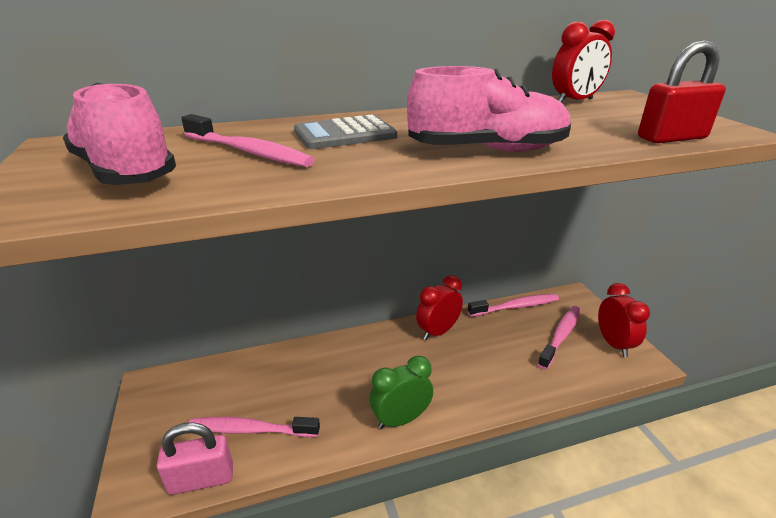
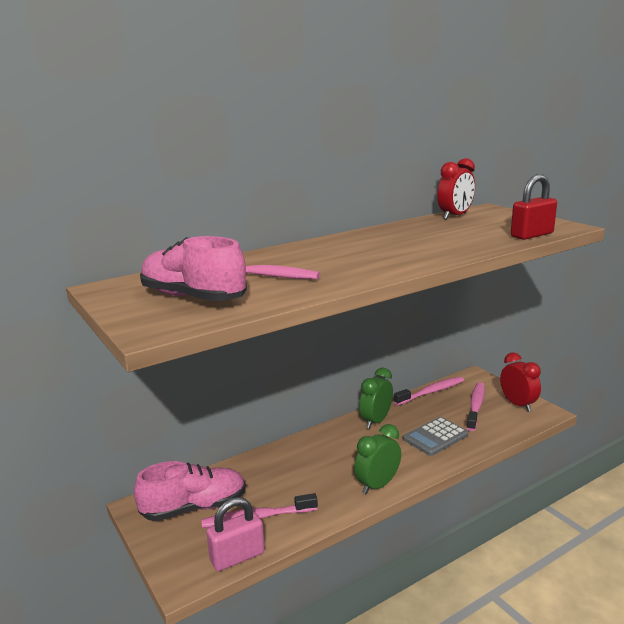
camera: 15 degrees left, 10 degrees down
(345, 134) = (315, 256): grey calculator -> grey calculator (435, 437)
(438, 332) = (376, 421): red clock -> green clock
(487, 150) = (422, 256): pink shoe -> pink shoe (194, 508)

